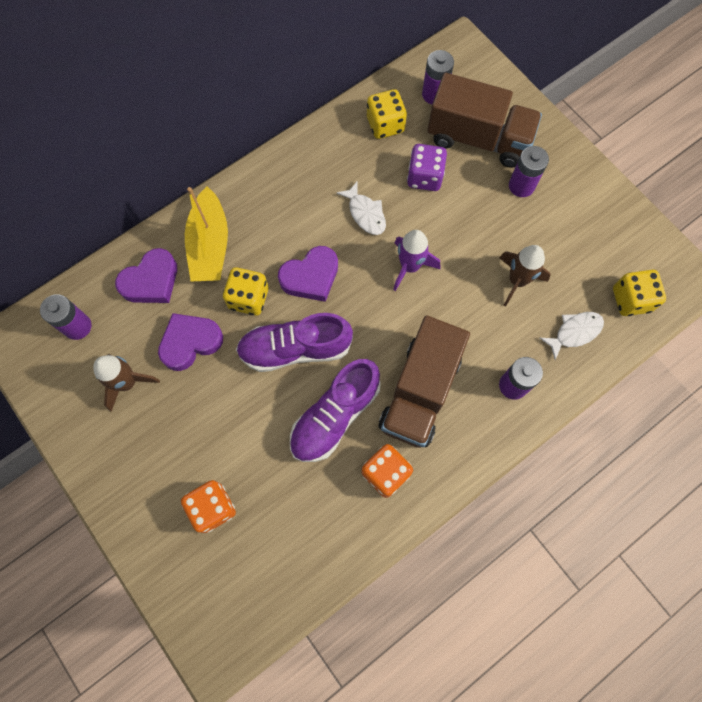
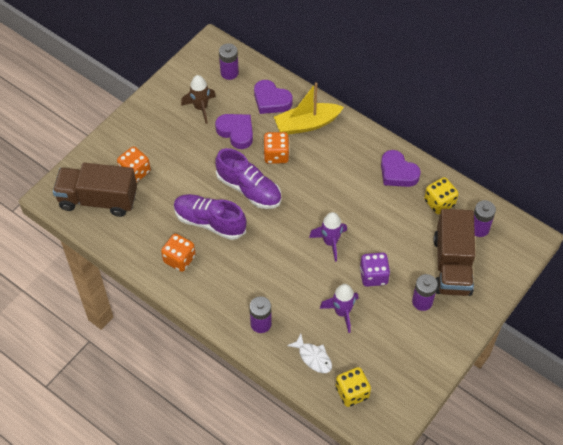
camera: 75 degrees right, 15 degrees down
(248, 298) = (276, 155): yellow dice -> orange dice
(295, 349) = (249, 189): purple shoe -> purple shoe turned 150 degrees clockwise
(310, 277) = (303, 185): purple heart -> purple heart (397, 172)
(365, 213) = (362, 206): white fish -> none
(420, 392) = (240, 267): brown truck -> brown truck (98, 200)
(424, 177) = (405, 237): purple dice -> purple dice (373, 276)
(517, 281) = (342, 312): brown rocket -> purple rocket

